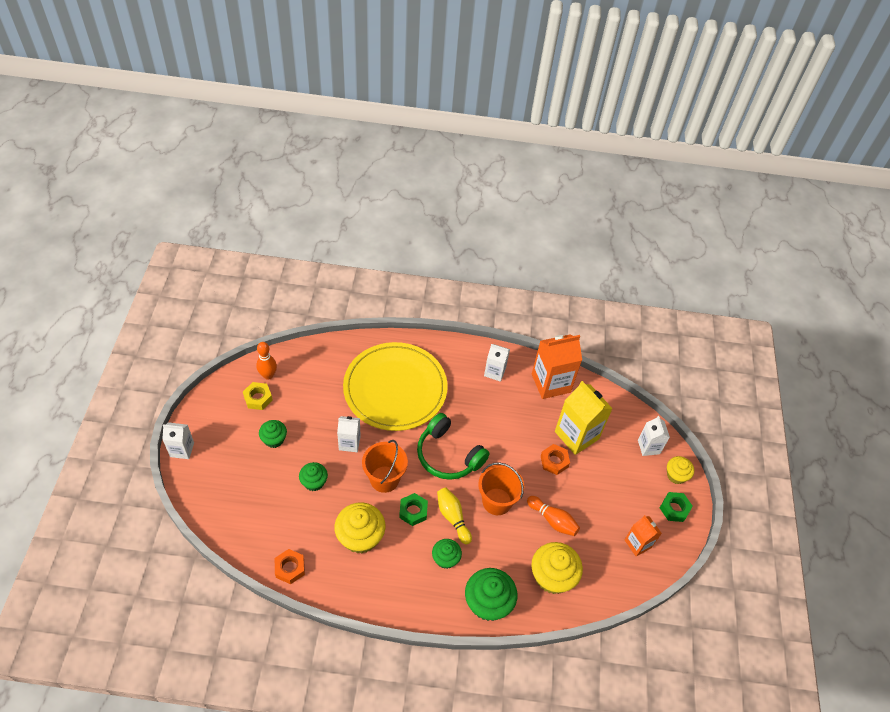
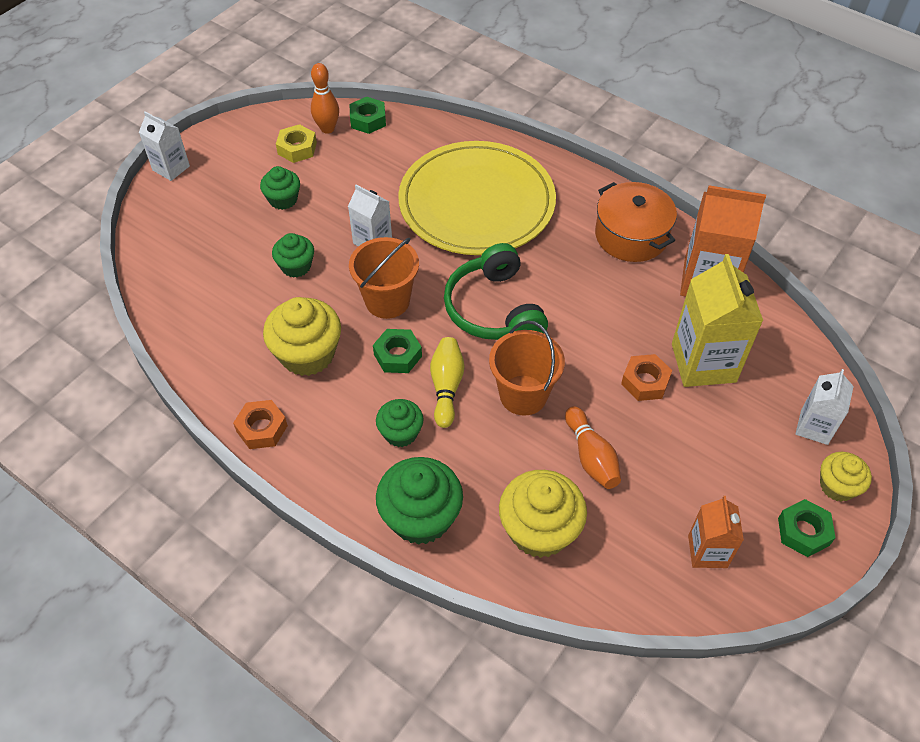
camera: 35 degrees right, 0 degrees up
(290, 358) = (368, 120): none -> green nut
(290, 568) = (195, 350): orange nut -> orange nut (262, 428)
(495, 372) = (631, 235): white carton -> orange pot

